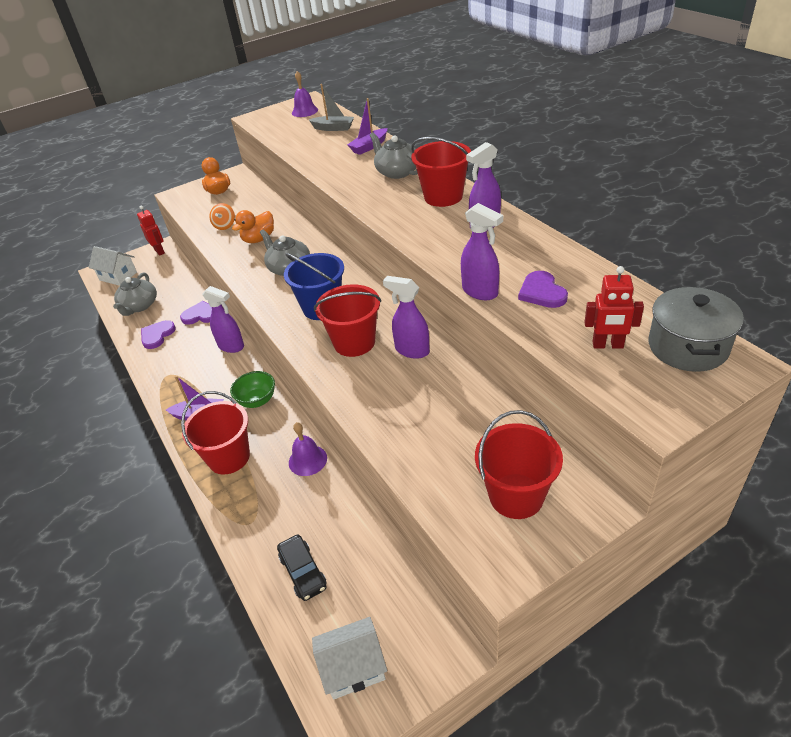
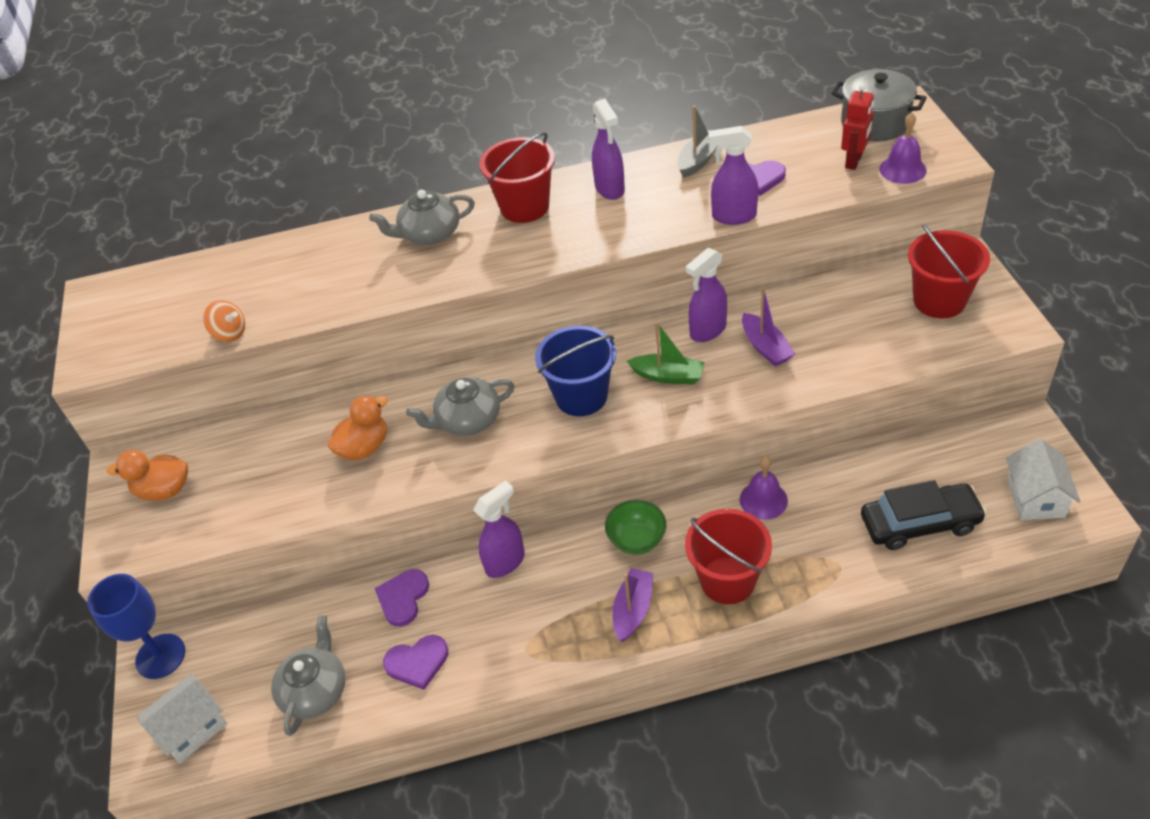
camera: 70 degrees left, 5 degrees up
(139, 306) = (315, 690): grey teapot -> grey teapot turned 105 degrees counterclockwise
(157, 335) = (417, 662): purple heart -> purple heart turned 60 degrees counterclockwise
(159, 251) = (160, 656): red robot -> blue goblet
(225, 225) = (288, 487): orange spinning top -> orange spinning top (230, 333)
(259, 239) = (364, 447): orange duck -> orange duck turned 105 degrees counterclockwise
(303, 572) = (919, 523): black car -> black car, size x1.51
(305, 111) = (136, 300): purple bell -> purple bell (902, 169)
(333, 128) = (234, 275): grey boat -> grey boat (699, 160)
(354, 342) = (668, 376): red bucket -> green boat
(369, 147) = (333, 248): purple boat -> purple boat (765, 347)
(480, 292) = (733, 216): purple spray bottle -> purple spray bottle turned 150 degrees counterclockwise

